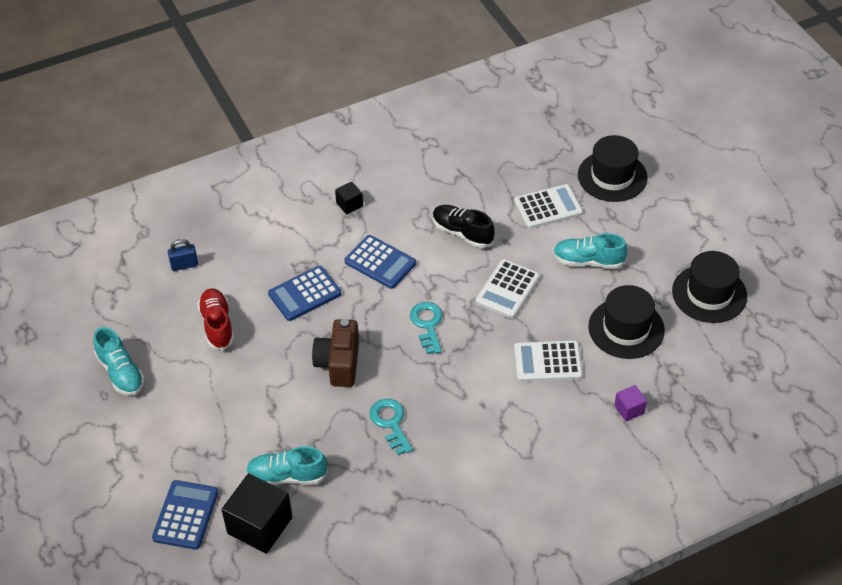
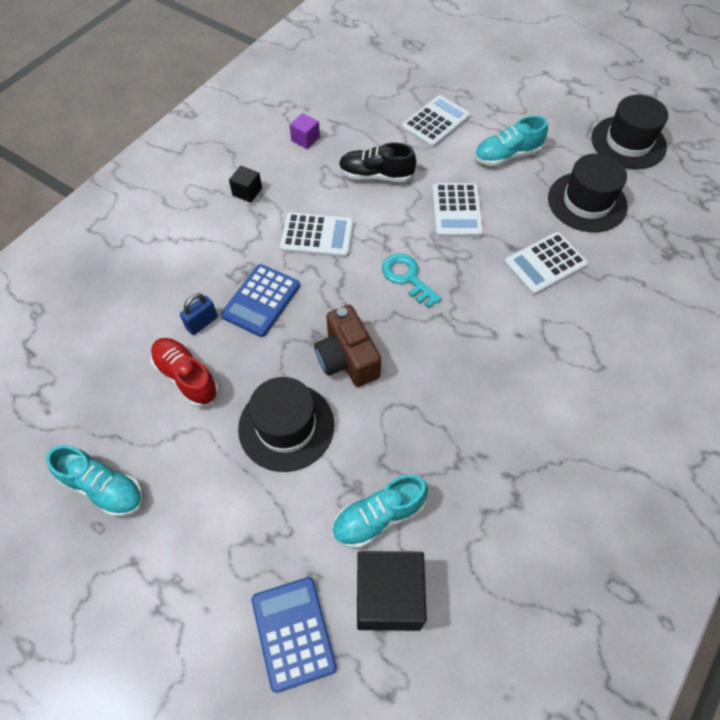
camera: 30 degrees left, 10 degrees up
(184, 265) = (107, 326): blue padlock -> blue padlock (202, 323)
(380, 262) = (317, 236): blue calculator -> white calculator
(390, 423) = (445, 398): turquoise key -> none
(612, 176) = (469, 75): black hat -> black hat (286, 426)
(629, 409) = (650, 276): purple cube -> purple cube (305, 139)

